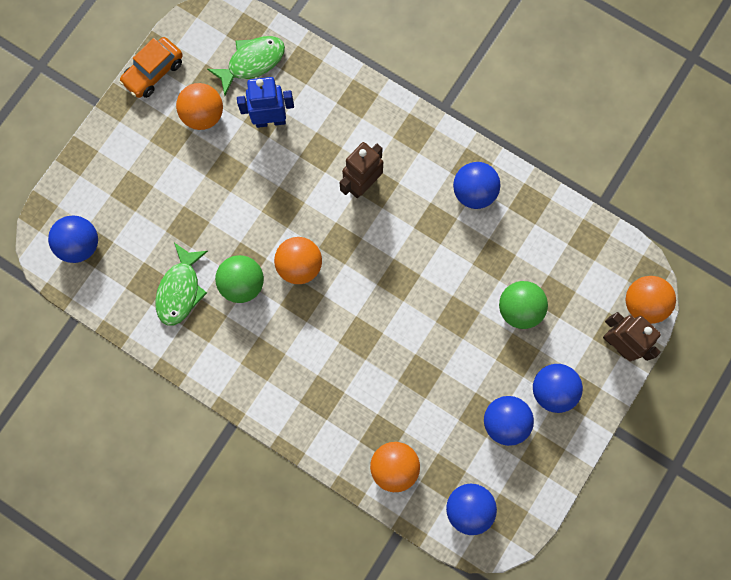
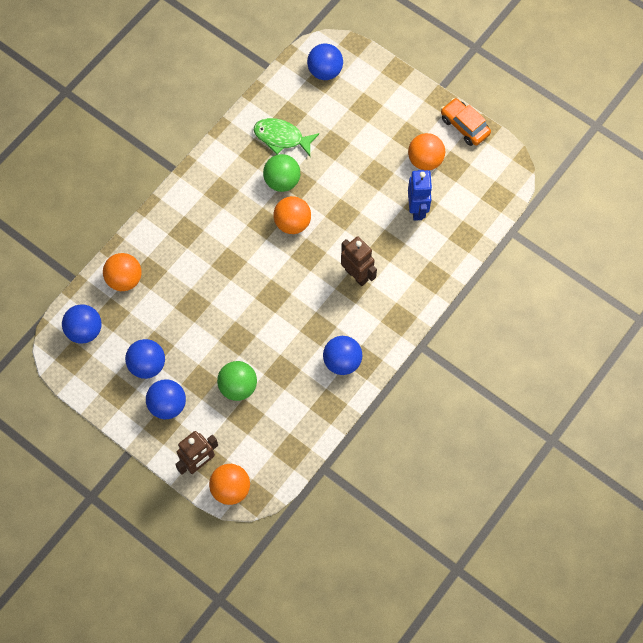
camera: 95 degrees right, 10 degrees down
(252, 62) = (469, 199): green fish -> none

